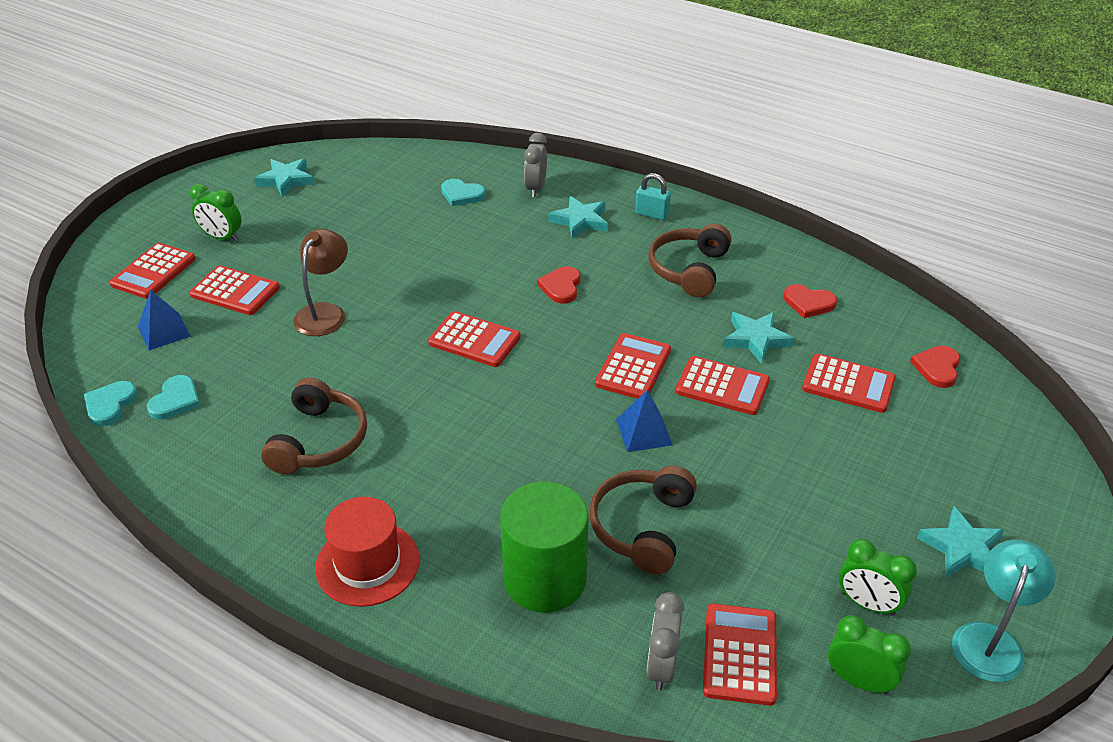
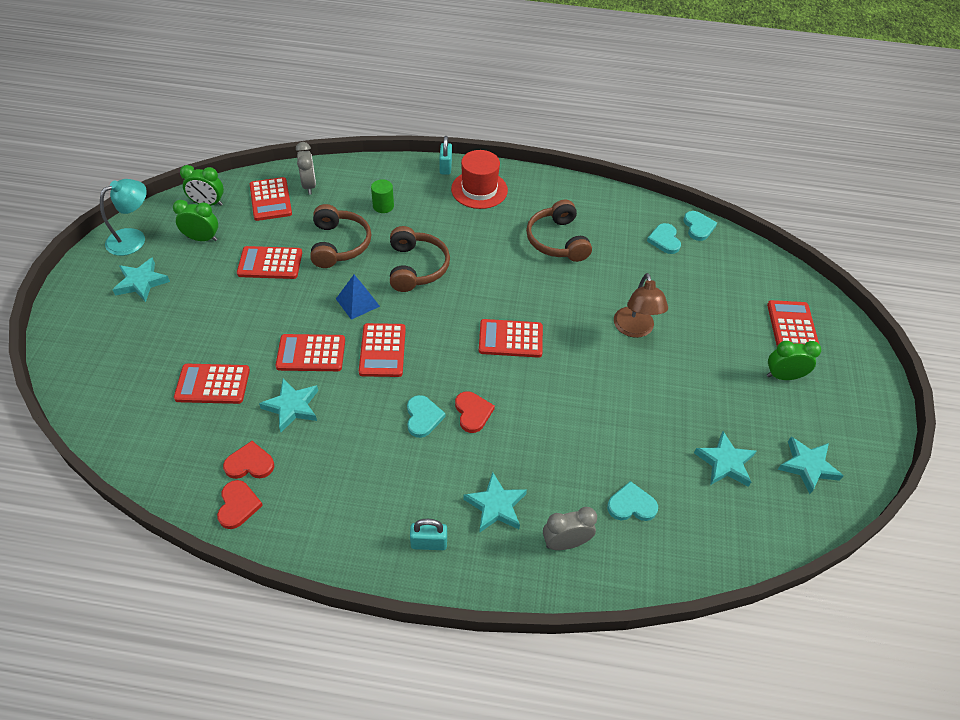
camera: 155 degrees right, 10 degrees up
(164, 331) = (726, 282): blue pyramid -> none
(235, 291) = (716, 328): red calculator -> red calculator (270, 263)
(353, 198) = (725, 462): none -> turquoise star
(393, 632) = (445, 167): none -> turquoise padlock
(536, 188) = (565, 543): grey clock -> grey clock turned 90 degrees counterclockwise
(545, 579) = (383, 206): green cylinder -> green cylinder, size x0.46
(615, 295) = (423, 417): none -> turquoise heart
(689, 270) = (367, 471): brown headphones -> brown headphones (416, 267)
(937, 368) = (136, 423): red heart -> red heart (238, 505)
(990, 640) = (134, 238): turquoise lamp -> turquoise lamp turned 135 degrees counterclockwise

